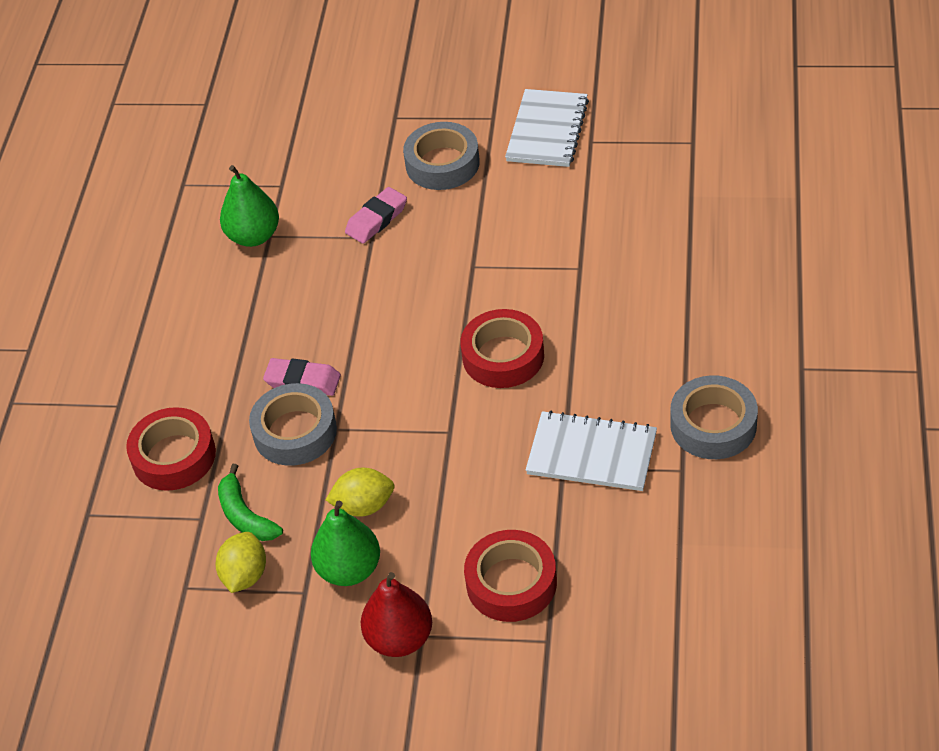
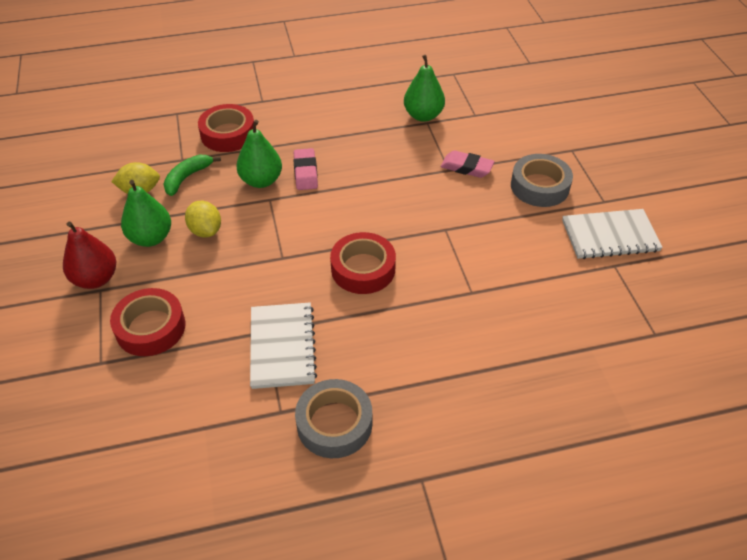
camera: 65 degrees right, 0 degrees up
(295, 432) = (261, 181): grey tape -> green pear

